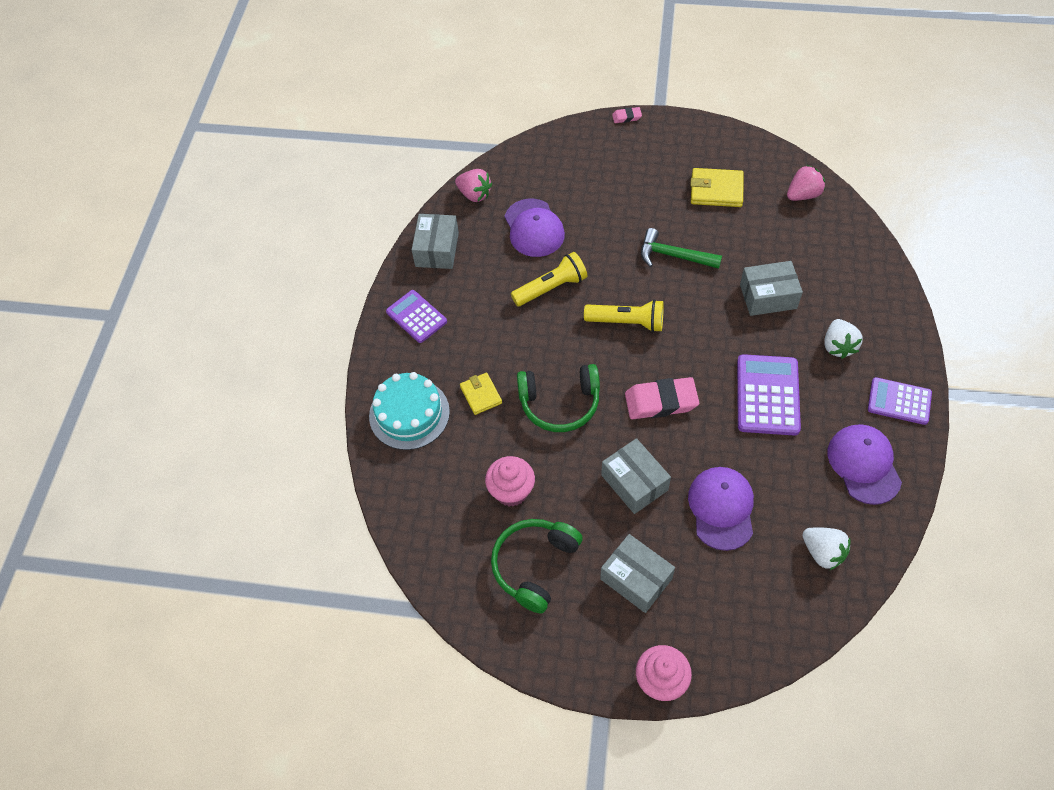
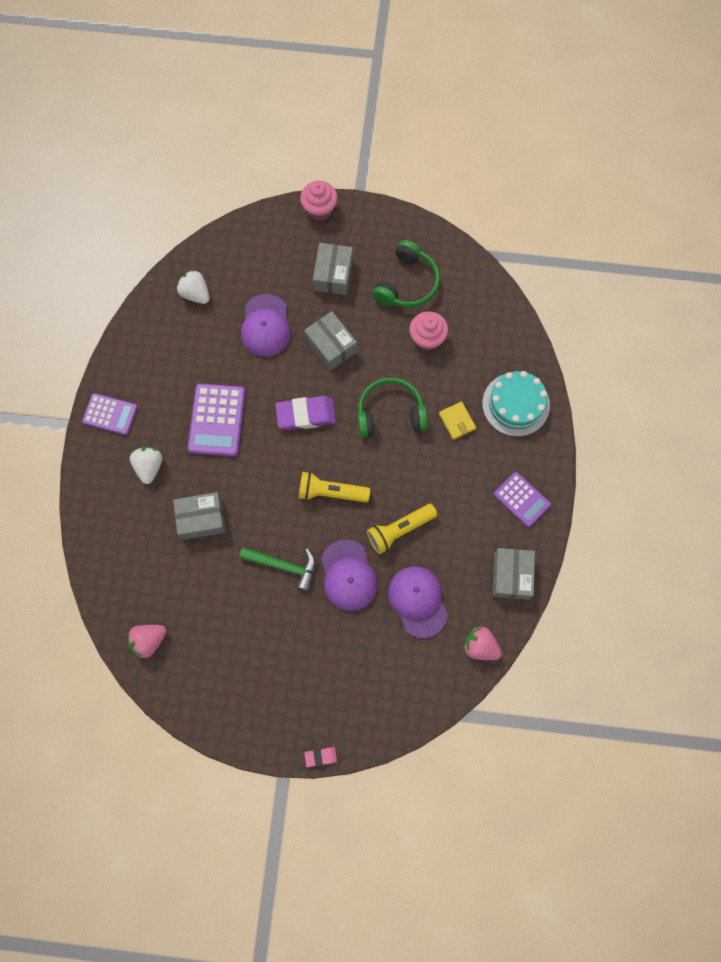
camera: 175 degrees right, 15 degrees up
(636, 579) = (333, 275): grey box -> grey box turned 60 degrees clockwise
(661, 401) = (306, 415): pink eraser -> purple eraser
(716, 190) = (234, 648): yellow wallet -> none
(864, 465) = (151, 360): purple cap -> purple cap (348, 575)

